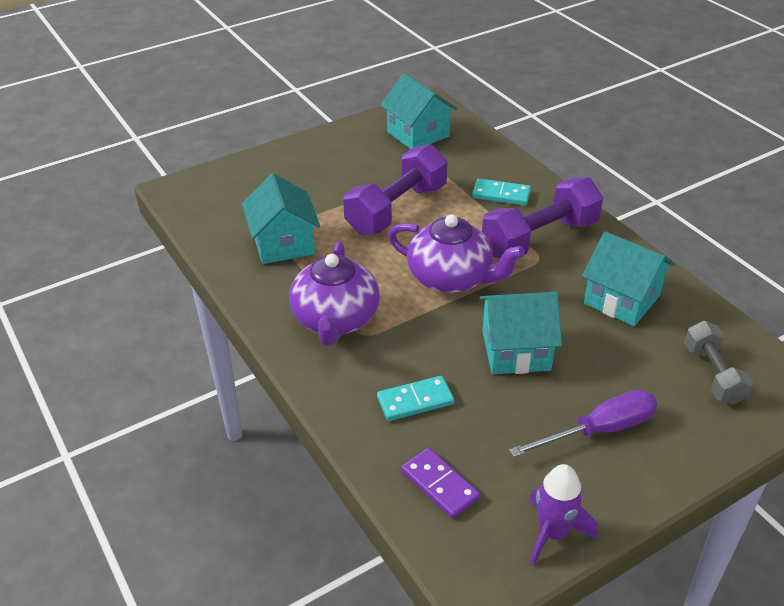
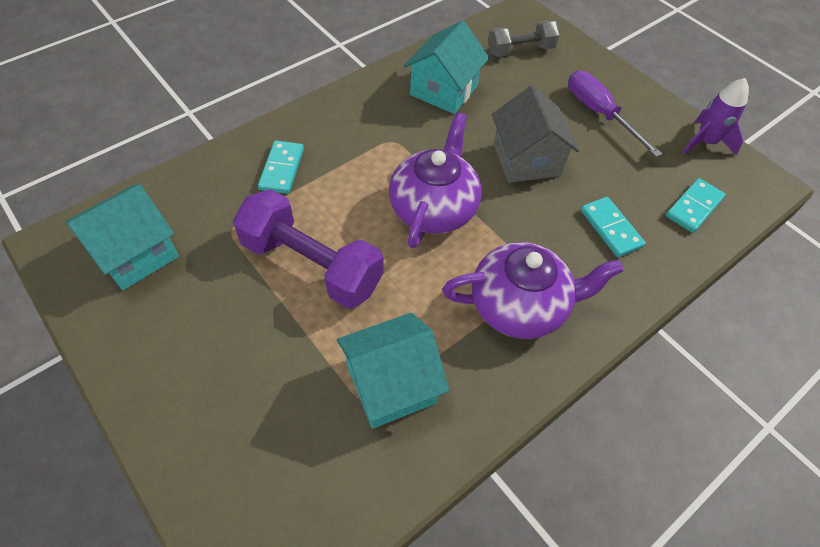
camera: 100 degrees left, 15 degrees up
(439, 485) = (694, 207): purple domino -> turquoise domino
(515, 351) = (526, 160): turquoise house -> grey house
(540, 238) = (360, 140): purple dumbbell -> none

